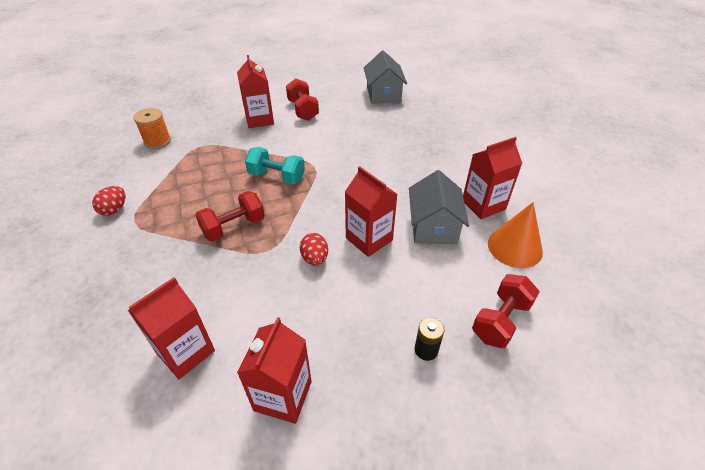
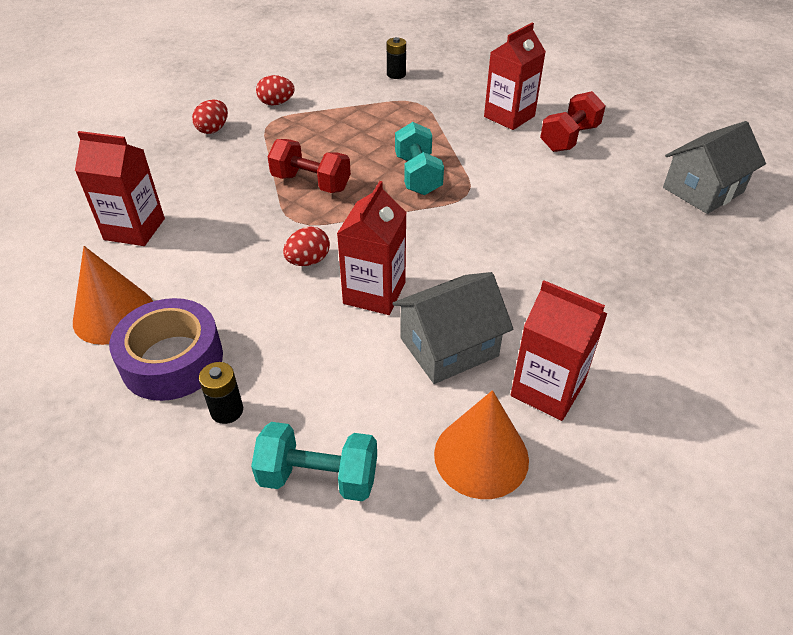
camera: 60 degrees right, 0 degrees up
(103, 258) = (213, 129): none -> red egg
(157, 141) = (396, 74): orange spool -> black battery
(283, 395) = (114, 315): red carton -> orange cone
(360, 368) = (172, 360): none -> purple tape
(500, 320) = (318, 477): red dumbbell -> turquoise dumbbell

